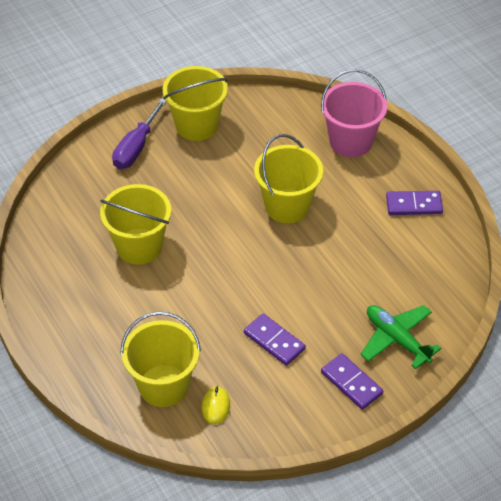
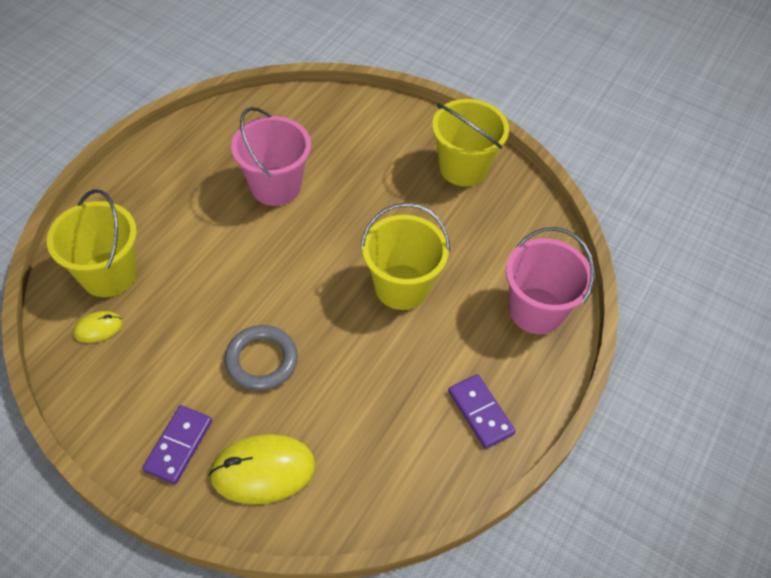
camera: 60 degrees right, 5 degrees up
(136, 148) = (401, 134): purple screwdriver -> none
(139, 246) = (275, 186): yellow bucket -> pink bucket
(274, 341) = (206, 347): purple domino -> none
(305, 311) = (261, 360): none -> grey ring
(397, 339) = (263, 470): green plane -> yellow mouse

